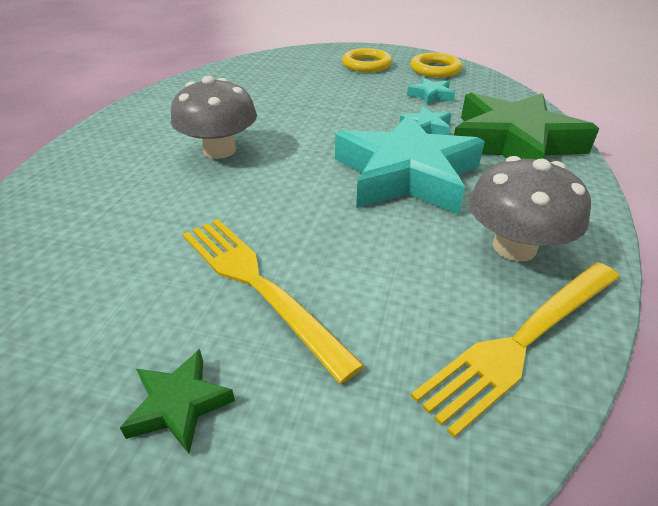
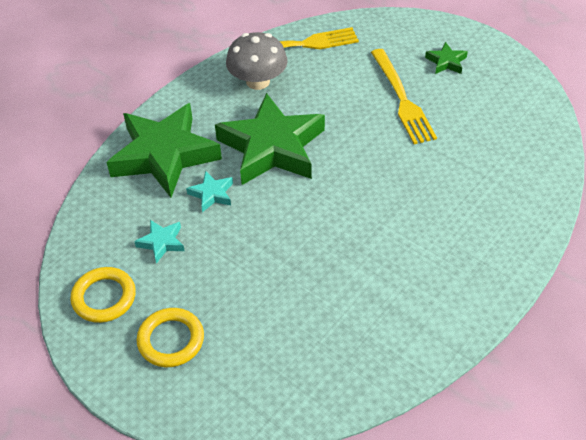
camera: 155 degrees left, 10 degrees up
(219, 150) = (397, 216): grey mushroom -> none
(405, 174) = (272, 147): turquoise star -> green star

